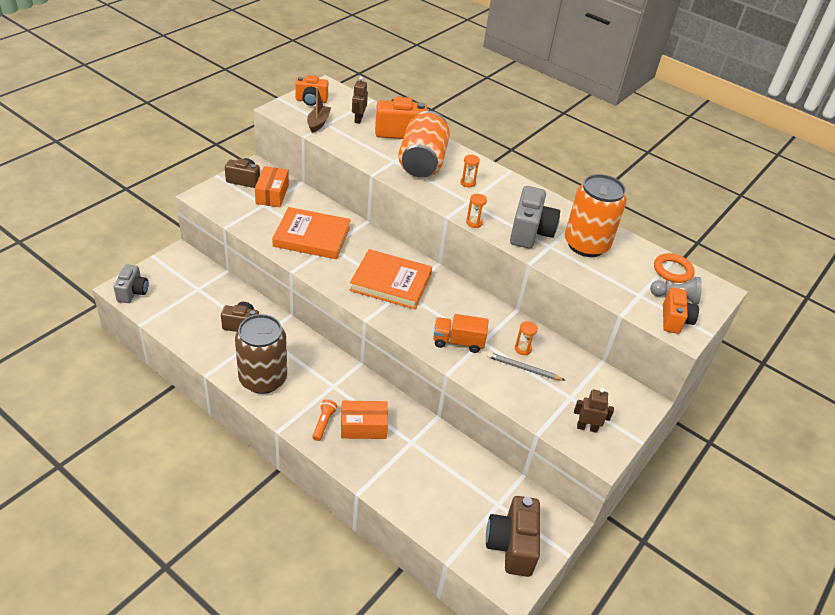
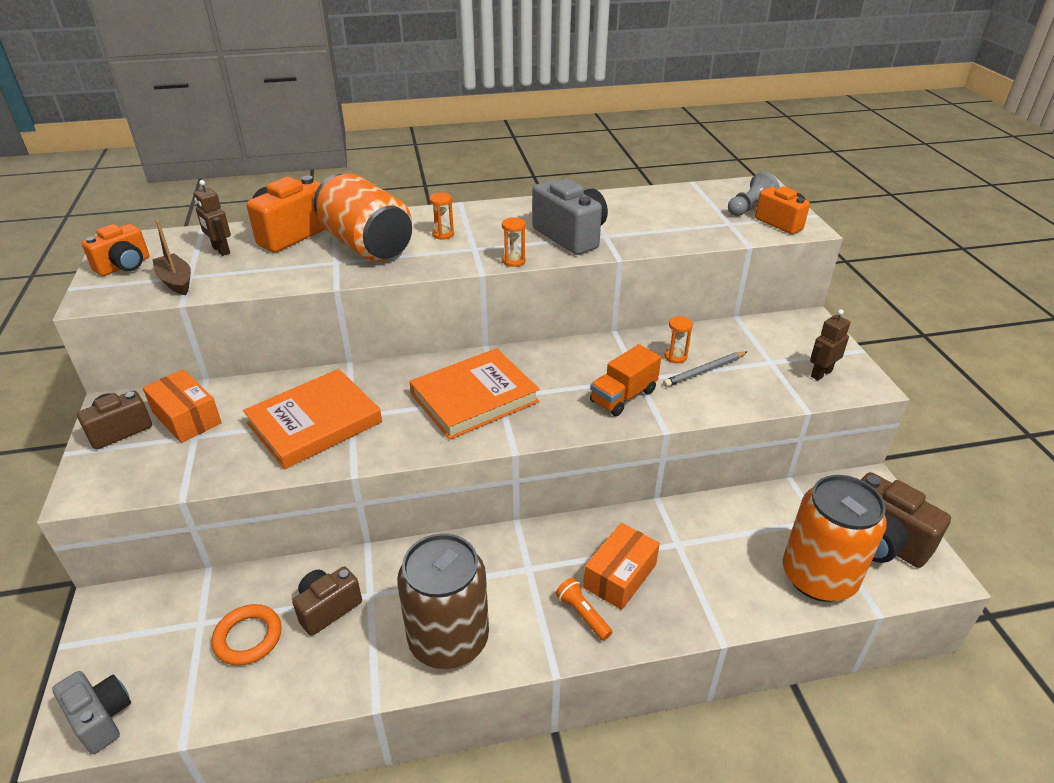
camera: 45 degrees left, 5 degrees down
(586, 245) = (626, 216): orange can -> orange can (818, 577)
(672, 270) = (711, 192): orange ring -> orange ring (248, 637)

